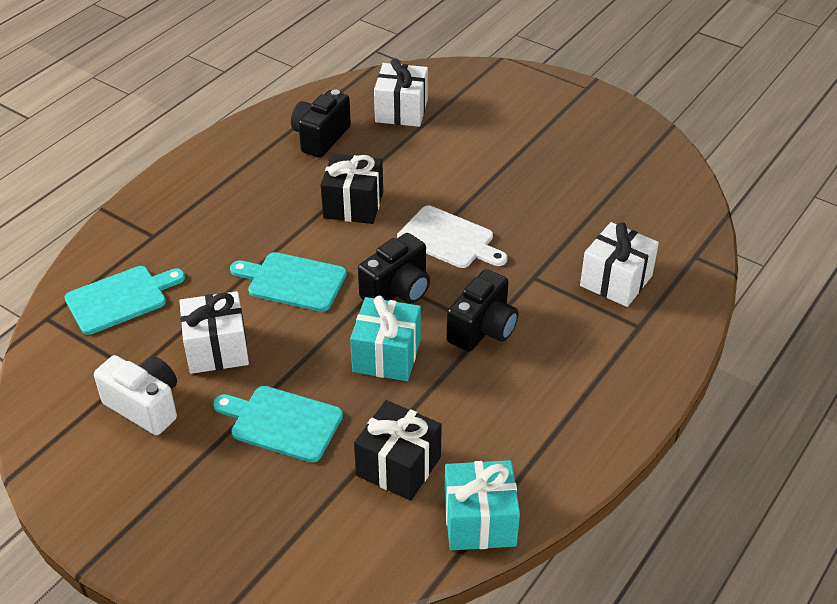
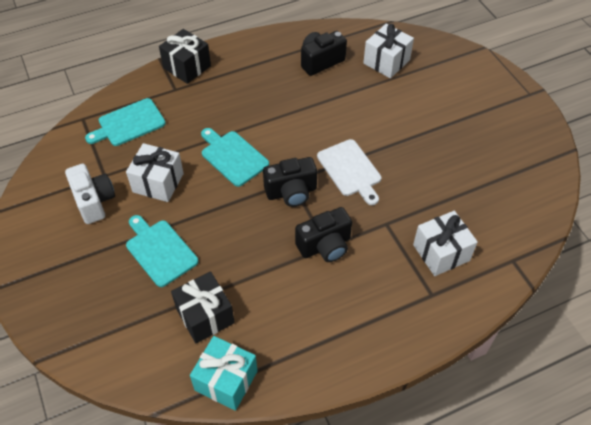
camera: 30 degrees right, 10 degrees up
(120, 298) = (129, 124): turquoise cutting board -> turquoise cutting board turned 150 degrees clockwise
(353, 205) = (307, 118): black gift -> black gift (187, 67)
(386, 355) = (252, 235): turquoise gift -> none

